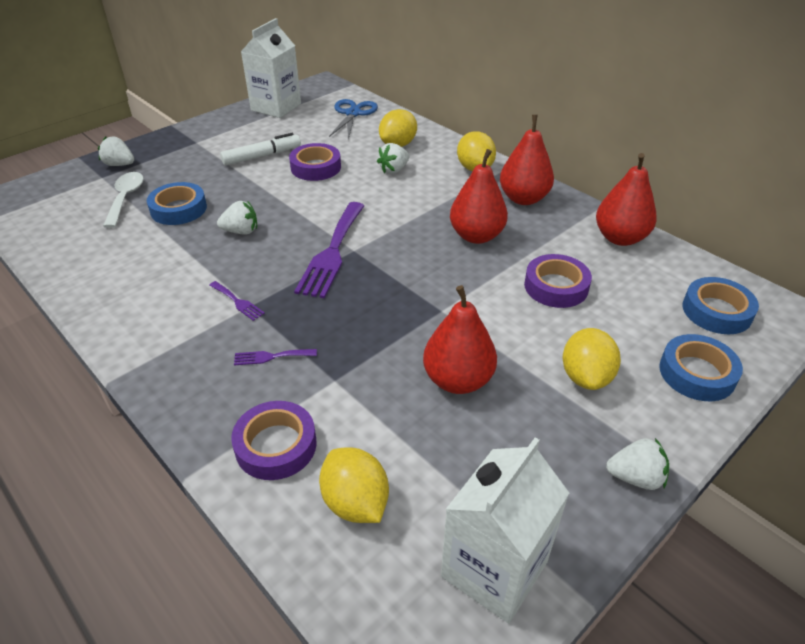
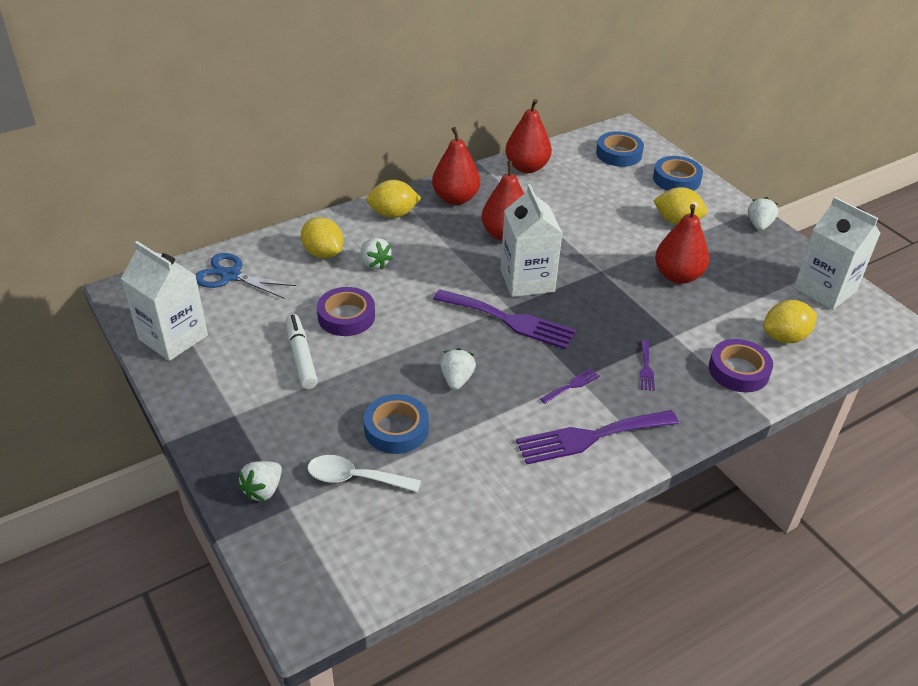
camera: 80 degrees left, 0 degrees up
(162, 320) = (590, 437): none -> purple fork
(401, 258) = (527, 280): none -> white carton
(556, 286) = (581, 211): purple tape -> none

